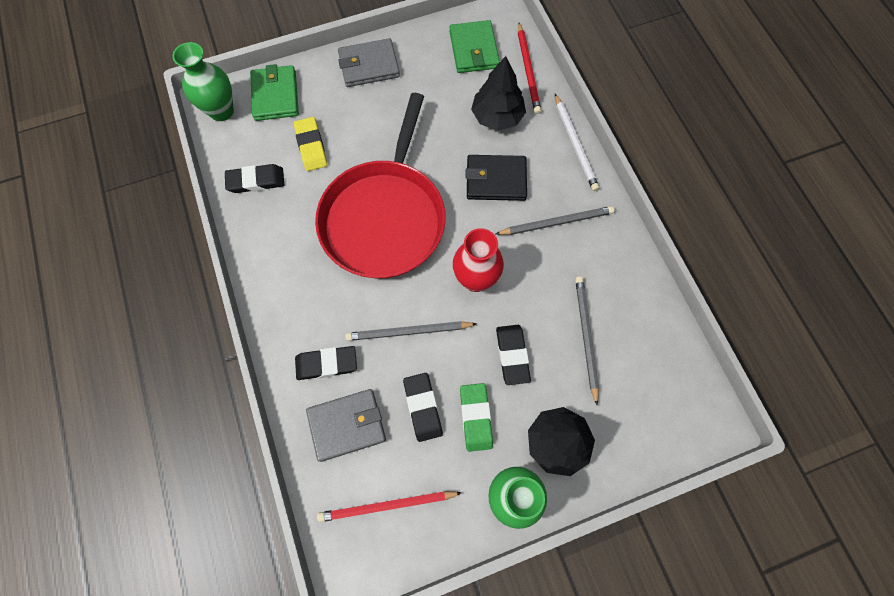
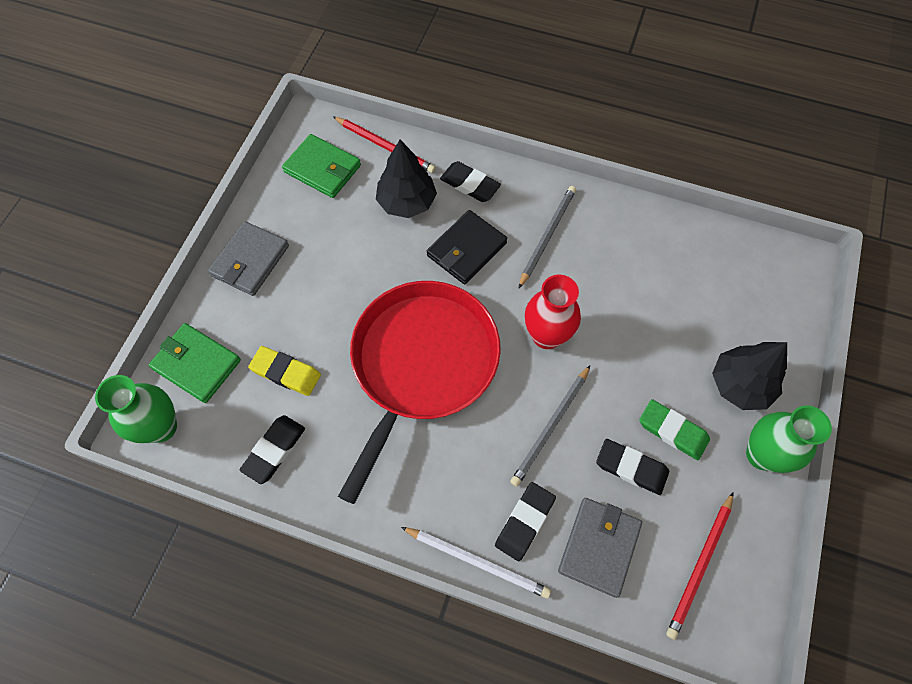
camera: 50 degrees left, 5 degrees down
(385, 217) = (421, 364): red pan -> red pan turned 120 degrees counterclockwise
(512, 355) = (639, 360): black eraser -> black eraser (470, 184)
(575, 144) = (488, 168): white pencil -> white pencil (477, 562)
(586, 336) = (665, 294): grey pencil -> none

